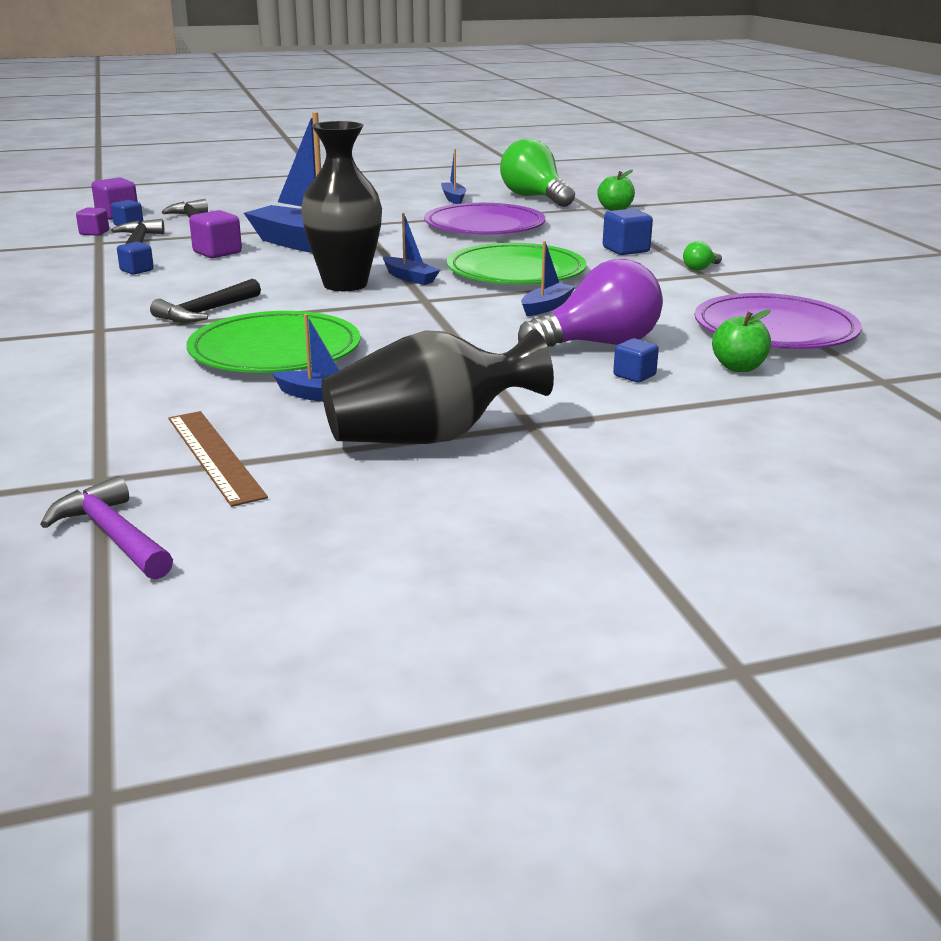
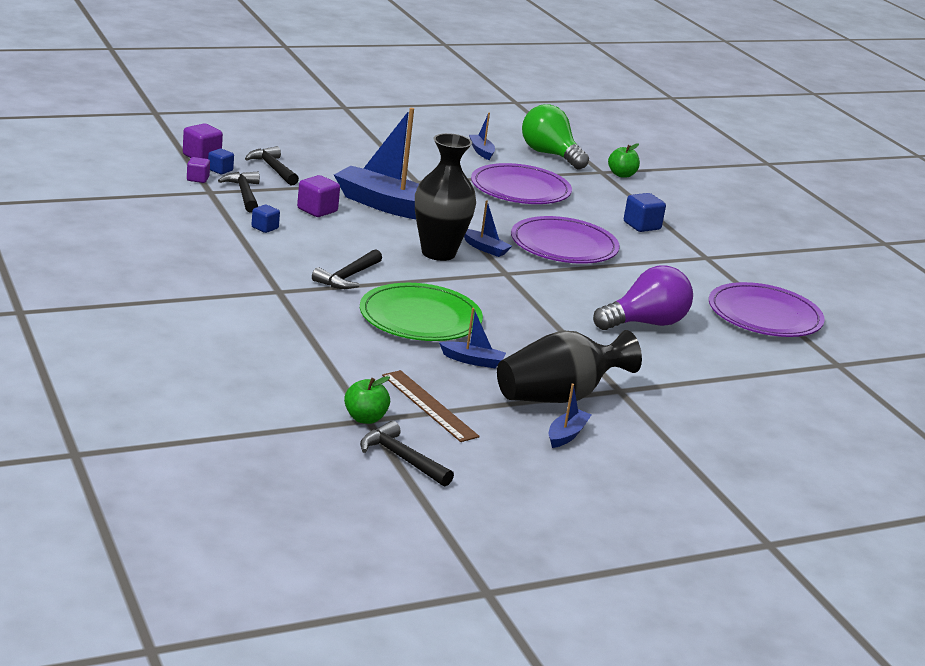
camera: 10 degrees left, 0 degrees up
(113, 535) = (402, 458): purple hammer -> black hammer
(516, 271) = (564, 245): green plate -> purple plate
(546, 307) = (598, 285): blue boat -> blue boat (566, 435)
(634, 375) = (676, 353): blue cube -> none
(700, 268) = (702, 250): green light bulb -> none
(738, 367) = (744, 349): green apple -> green apple (365, 418)

